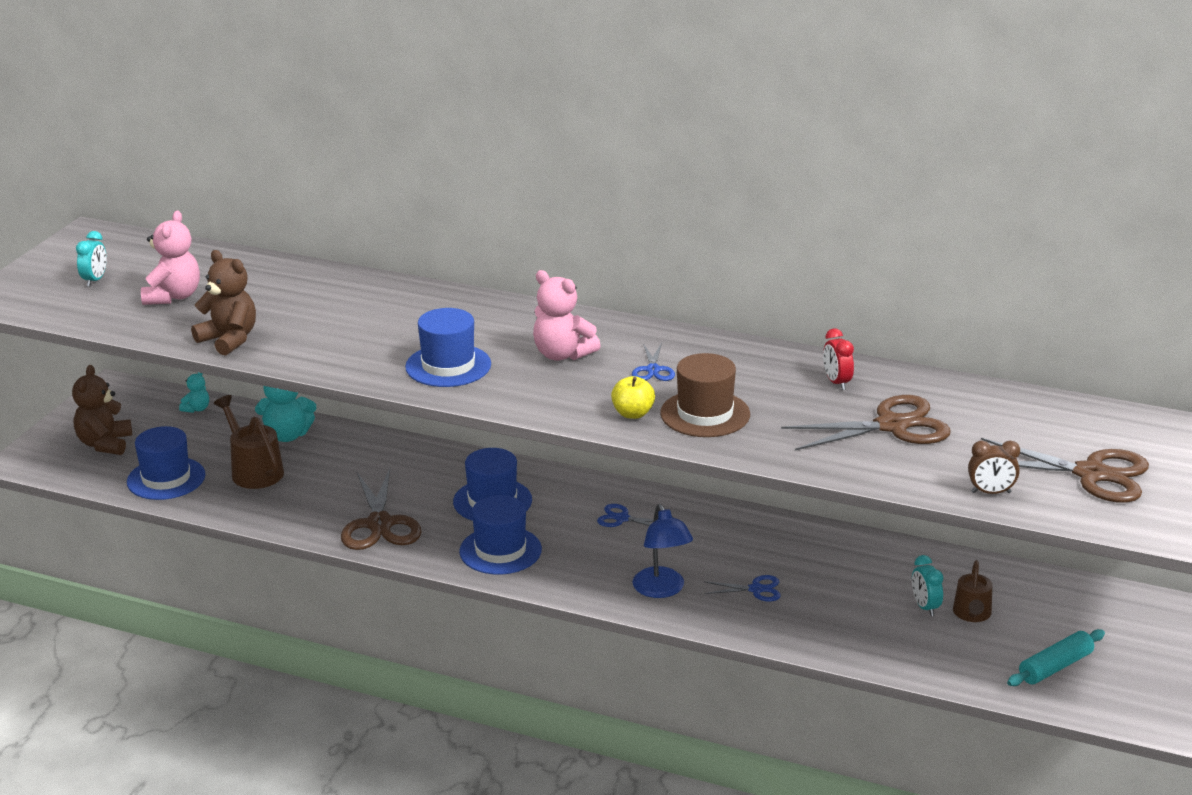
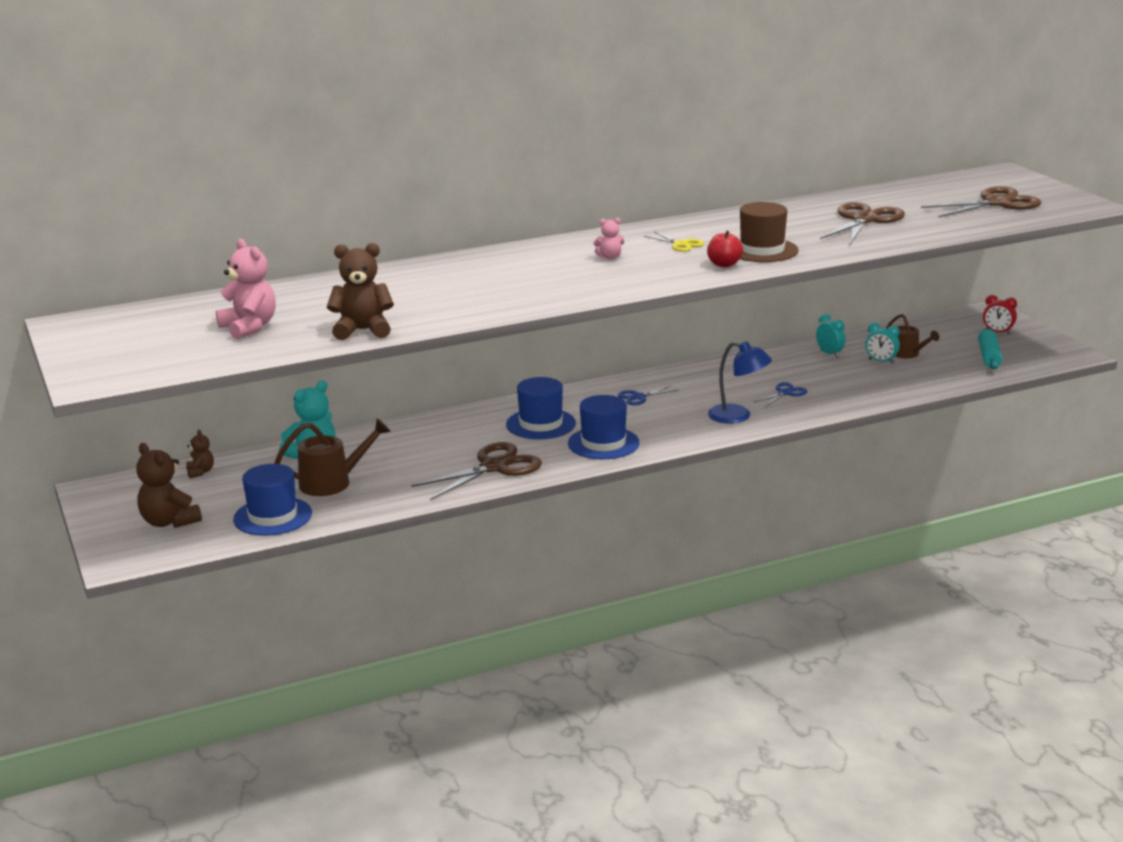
camera: 45 degrees left, 5 degrees down
(95, 280) = (152, 343): turquoise clock -> turquoise clock (829, 354)
(196, 409) = (200, 472): turquoise teddy bear -> brown teddy bear
(253, 470) = (332, 482): brown watering can -> brown watering can turned 150 degrees clockwise
(380, 524) = (494, 467): brown scissors -> brown scissors turned 75 degrees counterclockwise
(448, 366) = (554, 286): blue hat -> none
(562, 354) = (609, 257): pink teddy bear -> pink teddy bear, size x0.54
(633, 414) = (724, 264): yellow apple -> red apple
(653, 370) = (681, 244): blue scissors -> yellow scissors
(836, 382) = (790, 214): red clock -> red clock (998, 332)
(991, 492) = (976, 225): brown clock -> none

